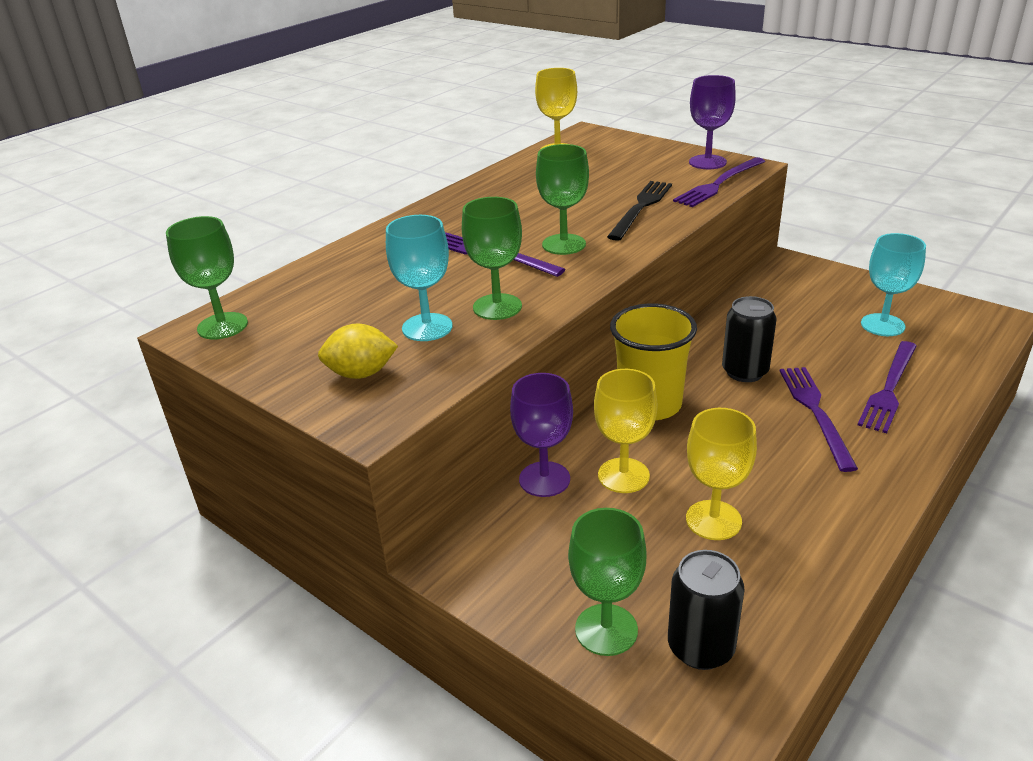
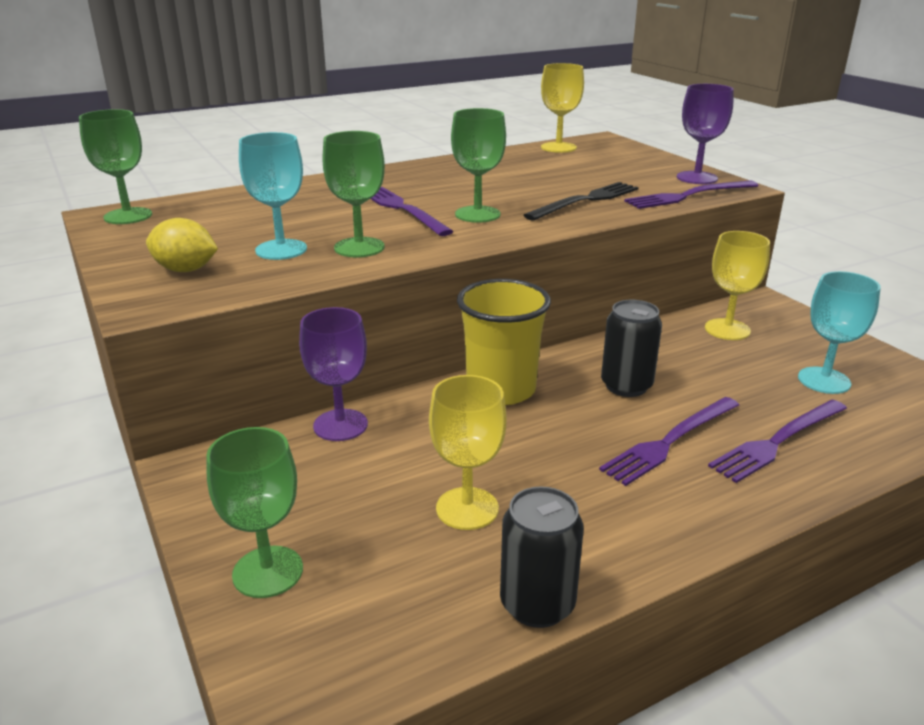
camera: 20 degrees right, 5 degrees down
(623, 475) = (416, 443): yellow goblet -> yellow goblet (727, 329)
(700, 647) = (341, 621): black can -> black can (537, 604)
(815, 412) = (670, 441): purple fork -> purple fork turned 150 degrees counterclockwise

